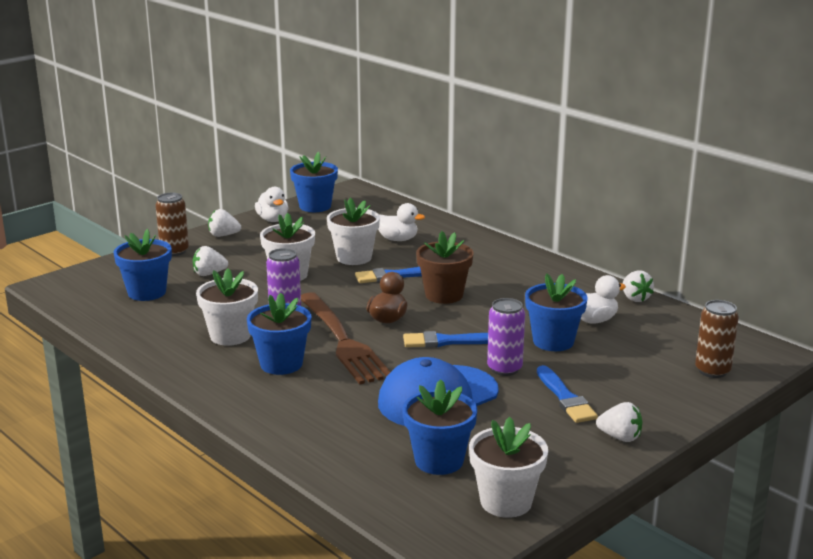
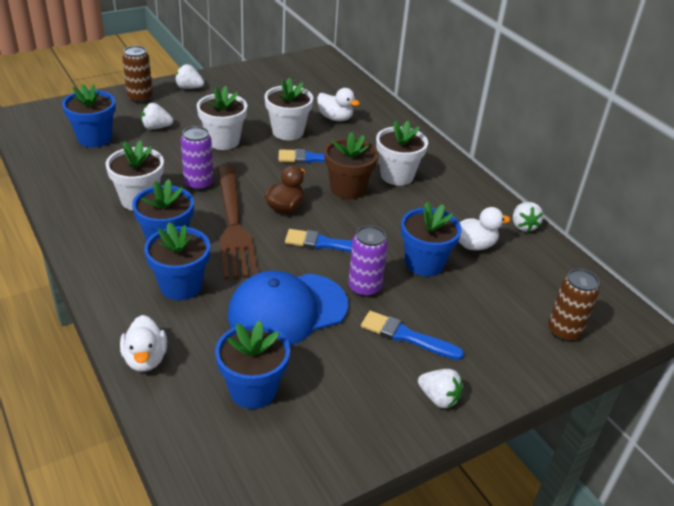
camera: 10 degrees right, 15 degrees up
(273, 220) = (238, 78): white duck -> white duck (145, 359)
(315, 206) = (281, 70): blue flower pot -> blue flower pot (181, 286)
(506, 502) = (292, 458): white flower pot -> white flower pot (397, 175)
(565, 398) = (406, 336): blue brush -> blue brush turned 120 degrees clockwise

